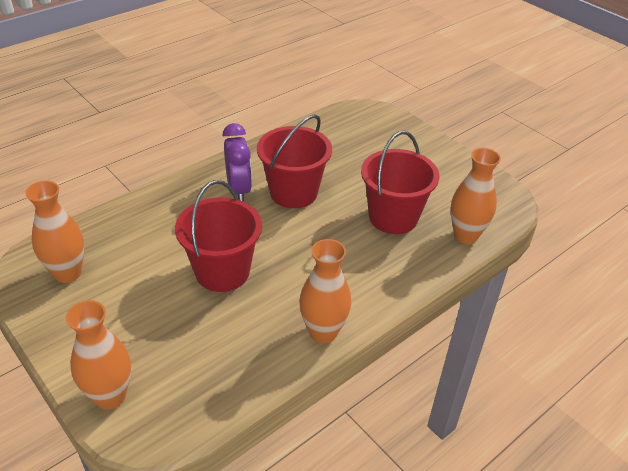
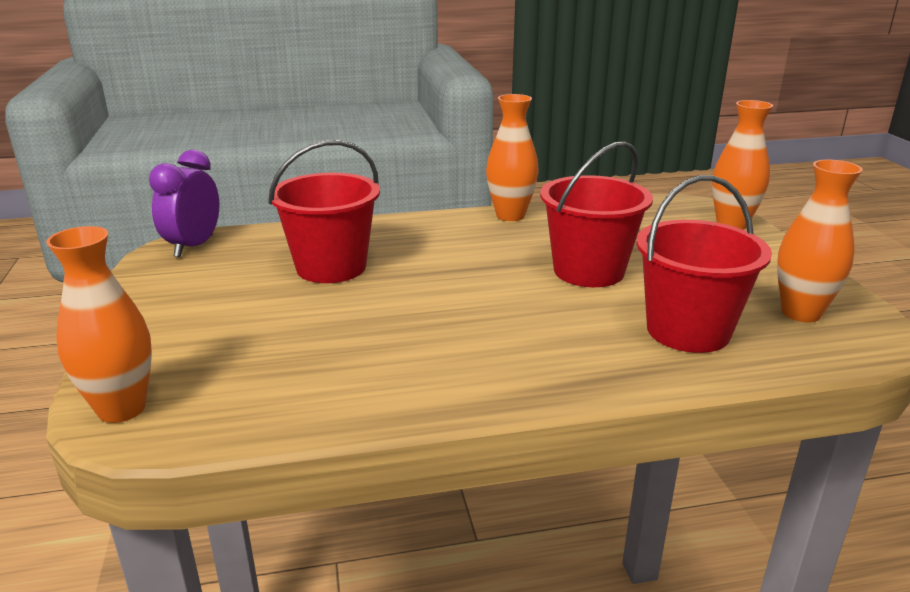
camera: 150 degrees left, 15 degrees down
(239, 190) = (512, 347): purple clock -> purple clock (193, 246)
(293, 192) = (430, 323): red bucket -> red bucket (688, 331)
(465, 236) = (277, 236): orange vase -> orange vase (121, 409)

